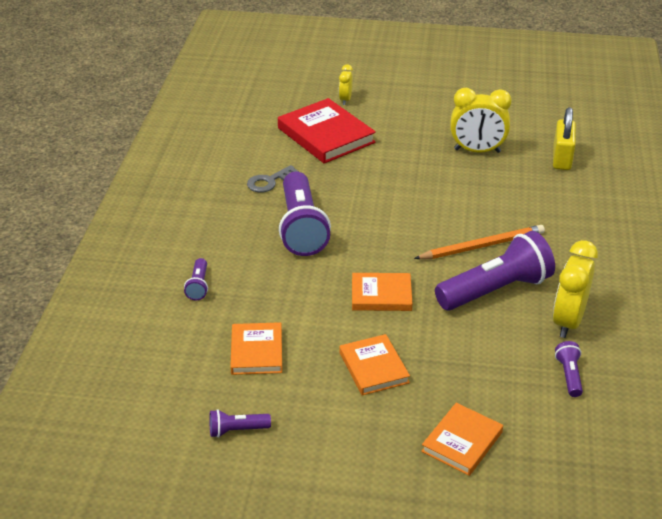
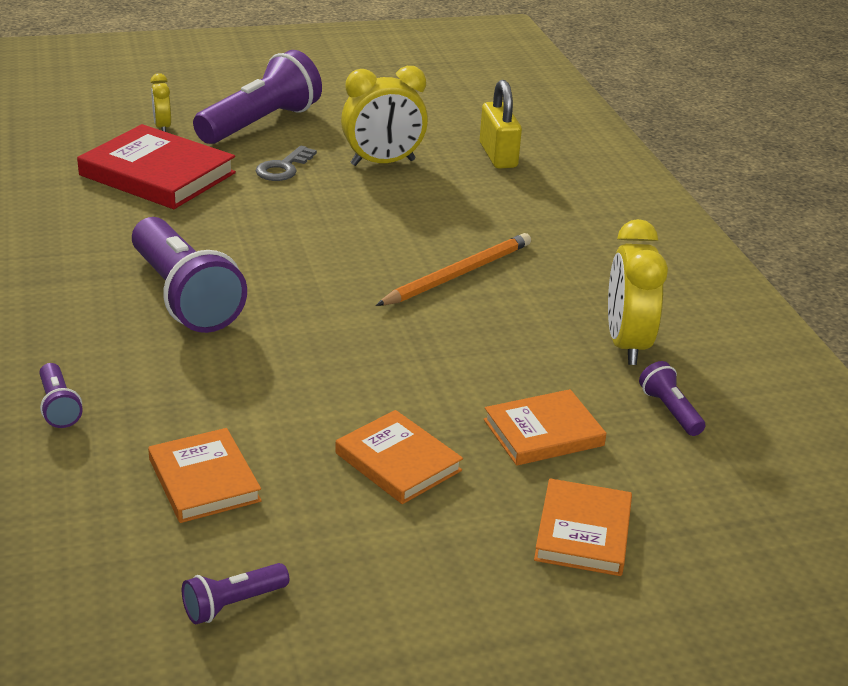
camera: 25 degrees left, 5 degrees down
(269, 182) = (101, 245): grey key -> grey key (283, 168)
(381, 295) = (353, 363): orange book -> orange book (543, 433)
(495, 290) = (509, 325): purple flashlight -> purple flashlight (260, 124)

